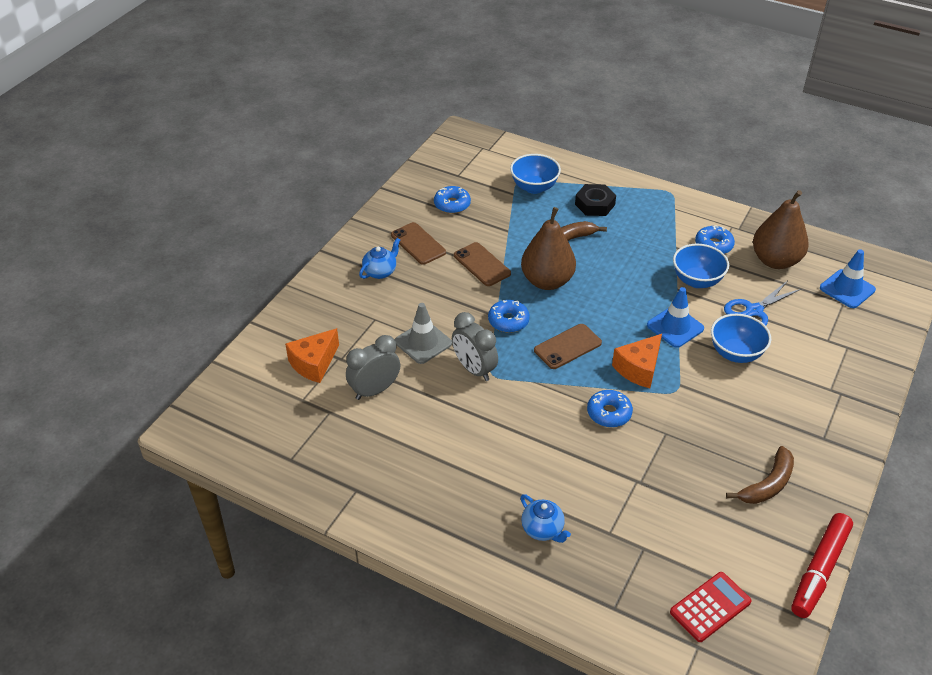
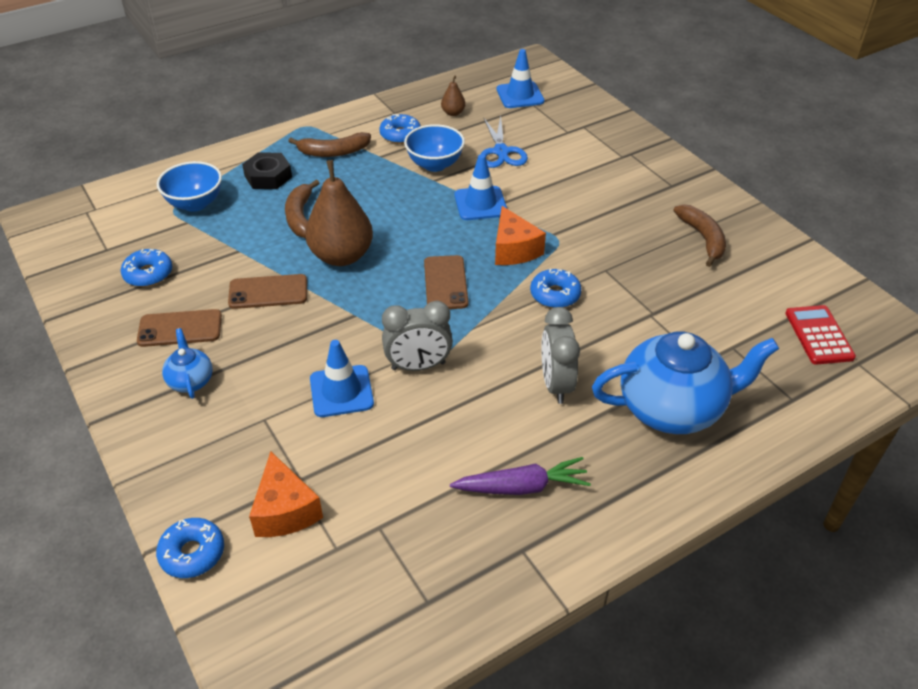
camera: 60 degrees left, 0 degrees up
(375, 390) = (379, 467): grey clock -> grey clock (556, 384)
(407, 469) = (522, 487): none -> purple carrot
(423, 342) = (341, 391): grey traffic cone -> blue traffic cone
(508, 321) = (371, 309): blue donut -> blue donut (192, 553)
(543, 529) = (672, 408): blue teapot -> blue teapot, size x2.16
(655, 221) = (333, 152): none -> brown banana
(735, 353) = (542, 185): blue bowl -> none
(775, 261) = (453, 113): brown pear -> brown pear, size x0.45
(819, 570) = (808, 254): red marker -> none

